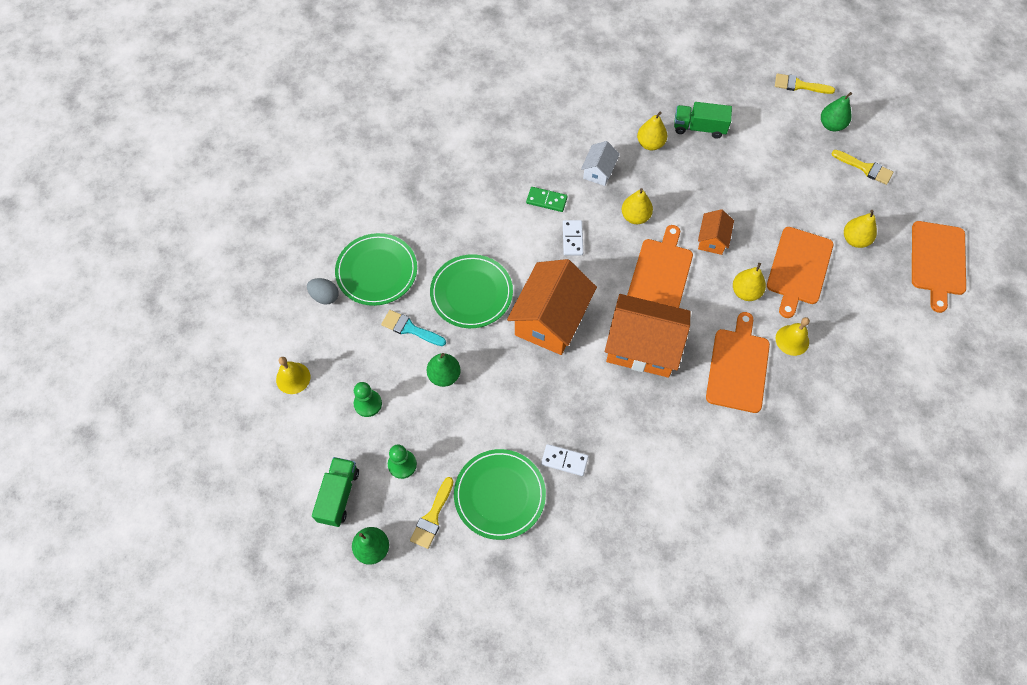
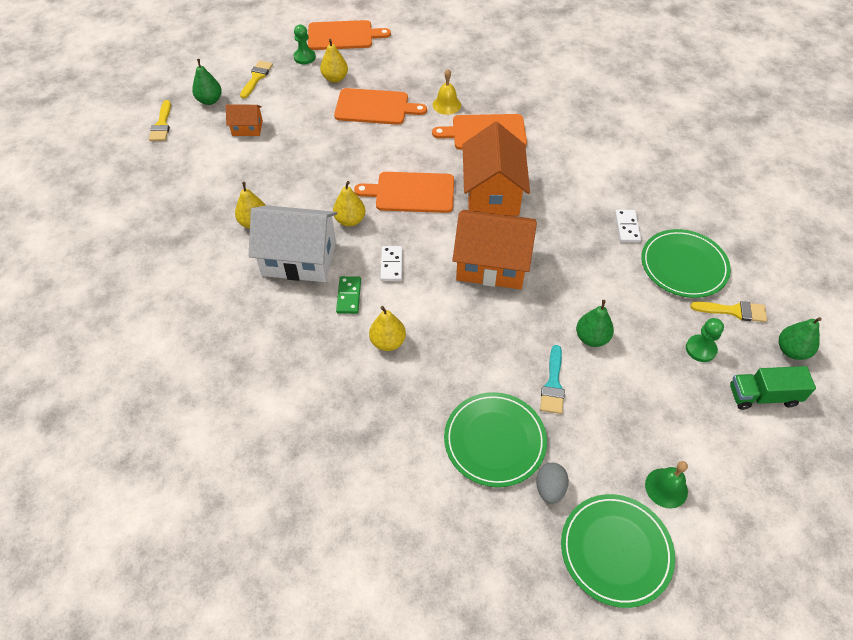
camera: 105 degrees left, 10 degrees down
(293, 378) = (666, 488): yellow bell -> green bell
(368, 404) = (656, 399): green pawn -> green pawn (304, 57)
(471, 293) = (487, 338): green plate -> green plate (616, 550)
(572, 239) = (391, 265): white domino -> white domino turned 75 degrees counterclockwise
(598, 171) = (299, 258): white house -> white house, size x2.03
(699, 128) = (226, 188): green truck -> none
(712, 239) = (361, 163): orange house -> orange house (247, 128)
(745, 292) = (410, 136): yellow pear -> yellow pear (388, 342)

